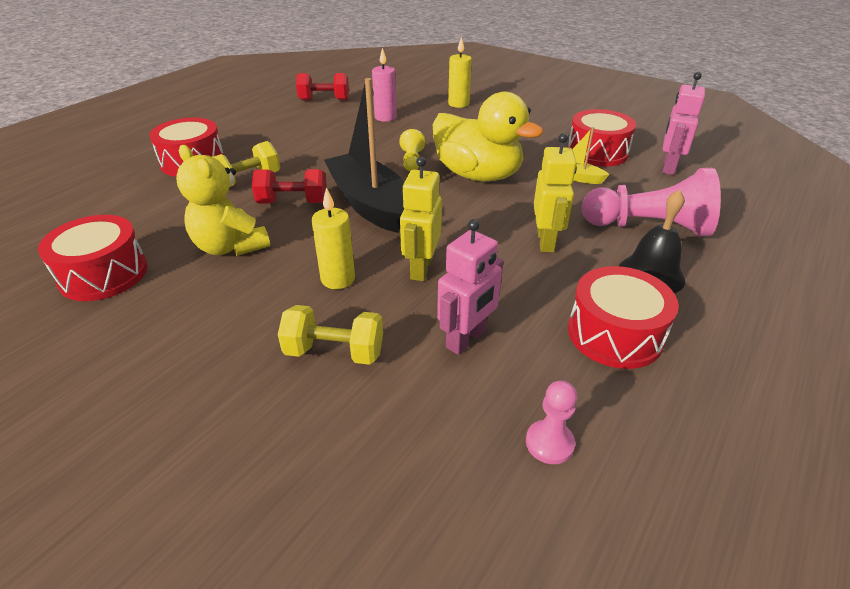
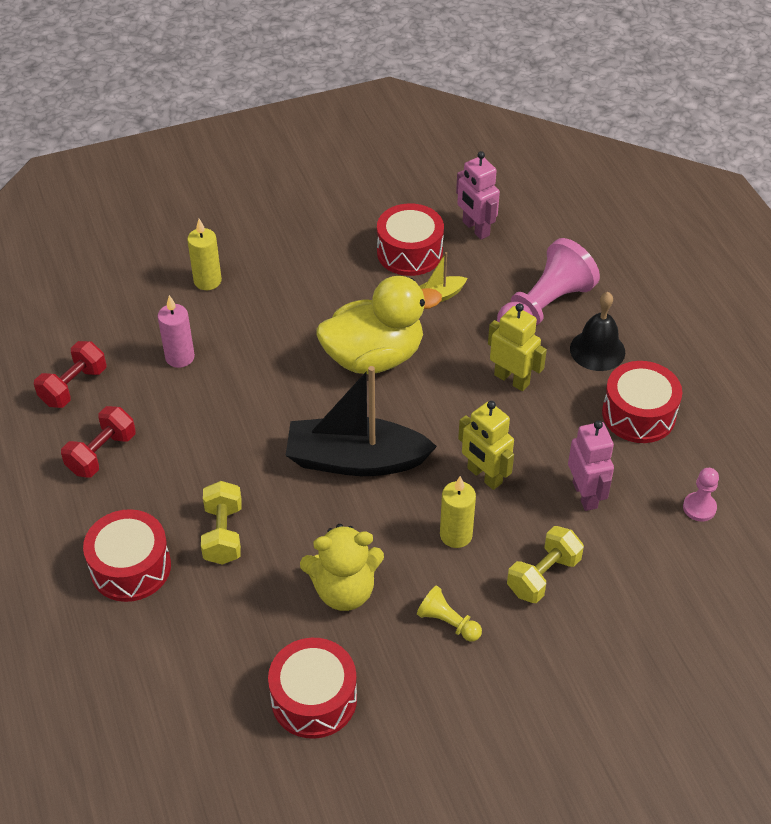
camera: 55 degrees left, 10 degrees up
(293, 202) = (303, 515): red dumbbell -> red dumbbell (102, 453)
(412, 161) = (302, 388): yellow pawn -> yellow pawn (448, 622)

